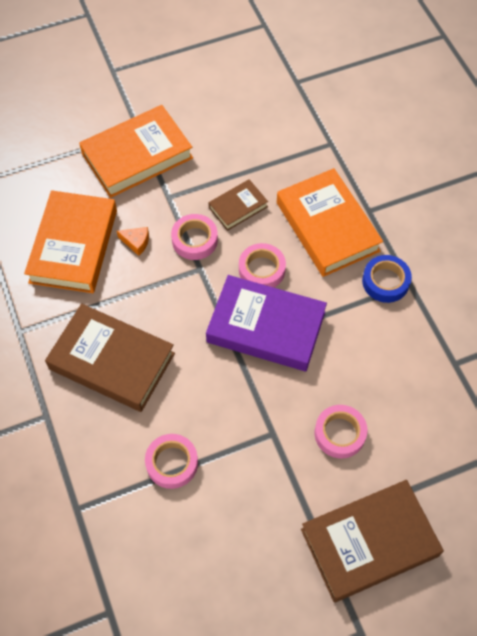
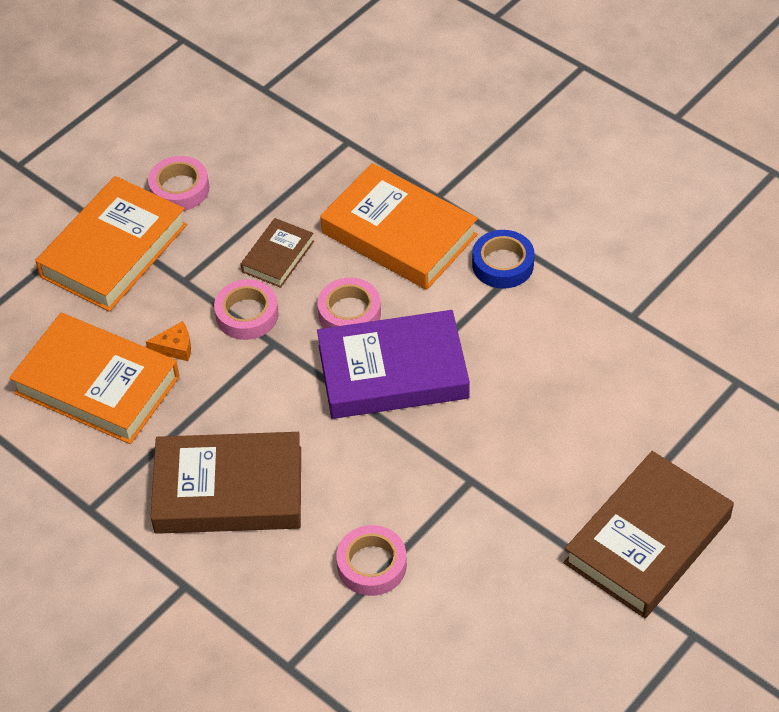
camera: 25 degrees left, 10 degrees down
(73, 246) = (97, 385): orange book -> orange book turned 45 degrees counterclockwise
(340, 433) = (547, 445): pink tape -> pink tape (179, 189)

